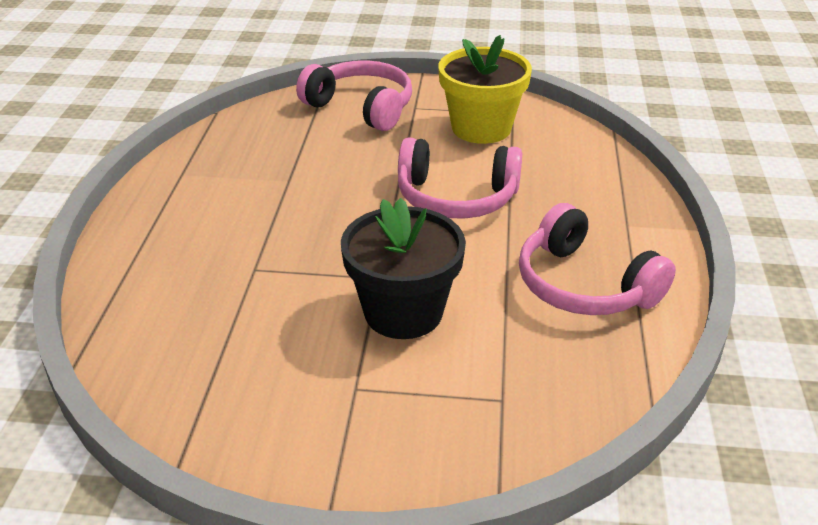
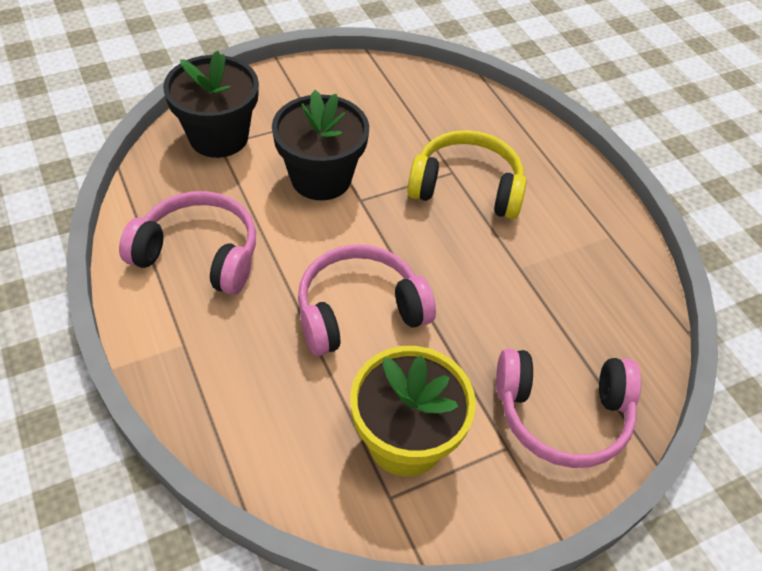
camera: 145 degrees right, 15 degrees up
(257, 250) = (466, 187): none -> yellow headphones
(498, 410) = (219, 137): none -> black flower pot

